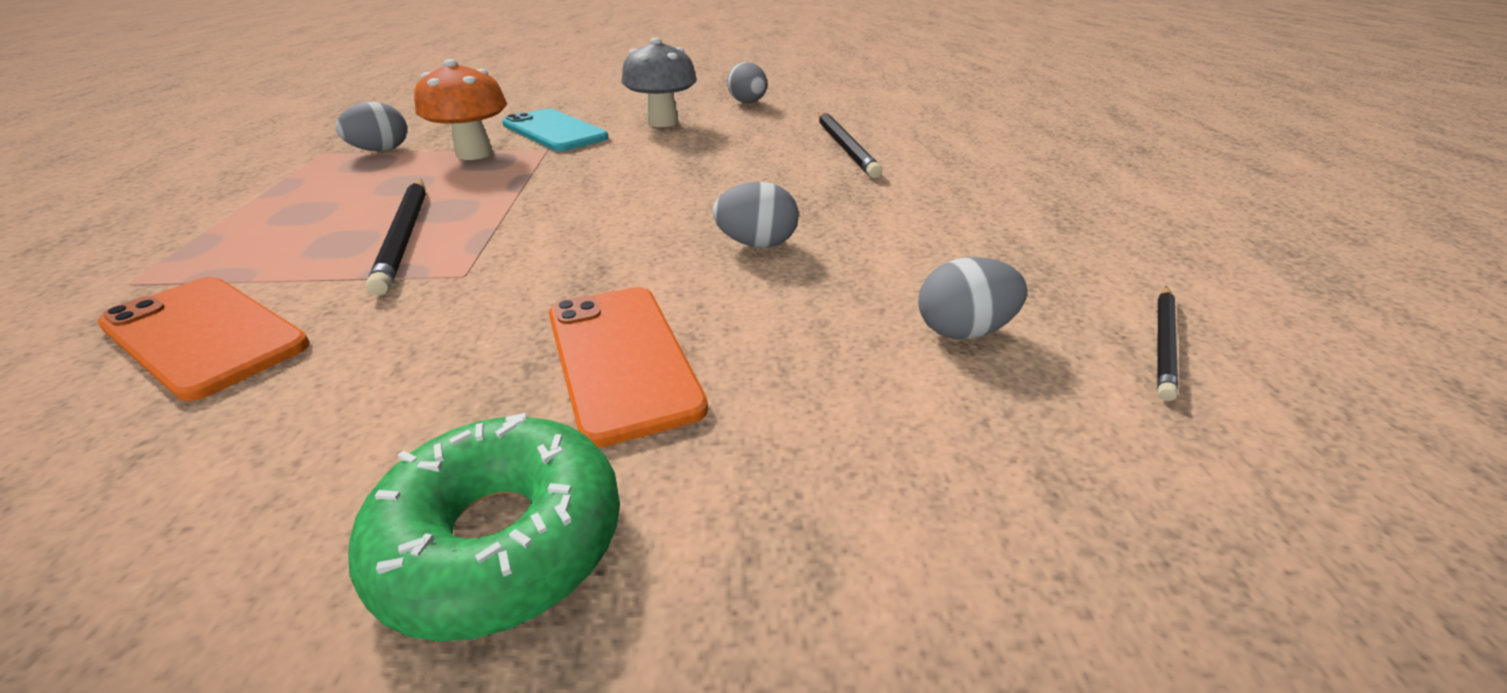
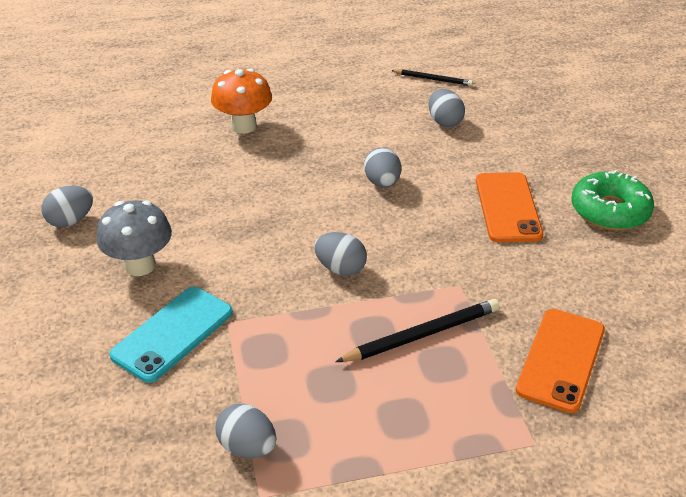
camera: 100 degrees left, 5 degrees up
(474, 154) = (247, 368): orange mushroom -> orange mushroom (243, 126)
(579, 201) = (340, 268): none -> grey egg
(621, 359) = (508, 207): orange phone -> orange phone turned 60 degrees counterclockwise
(844, 147) = (204, 159): black pencil -> none

